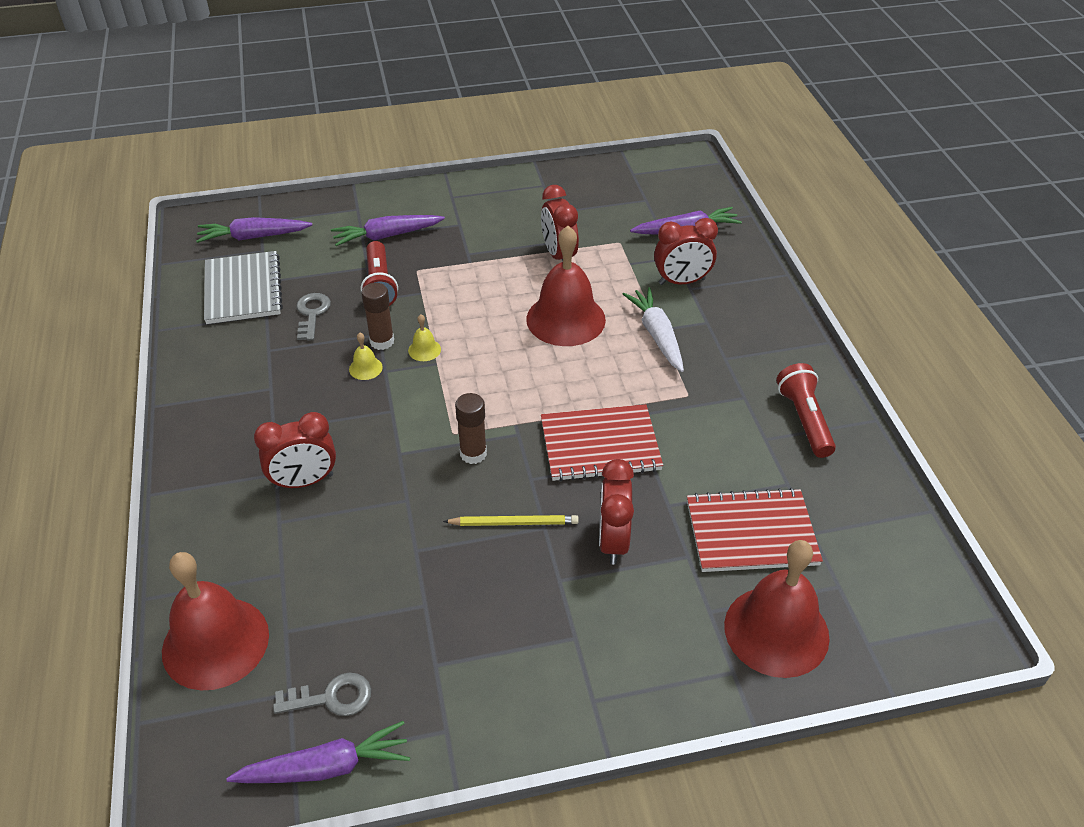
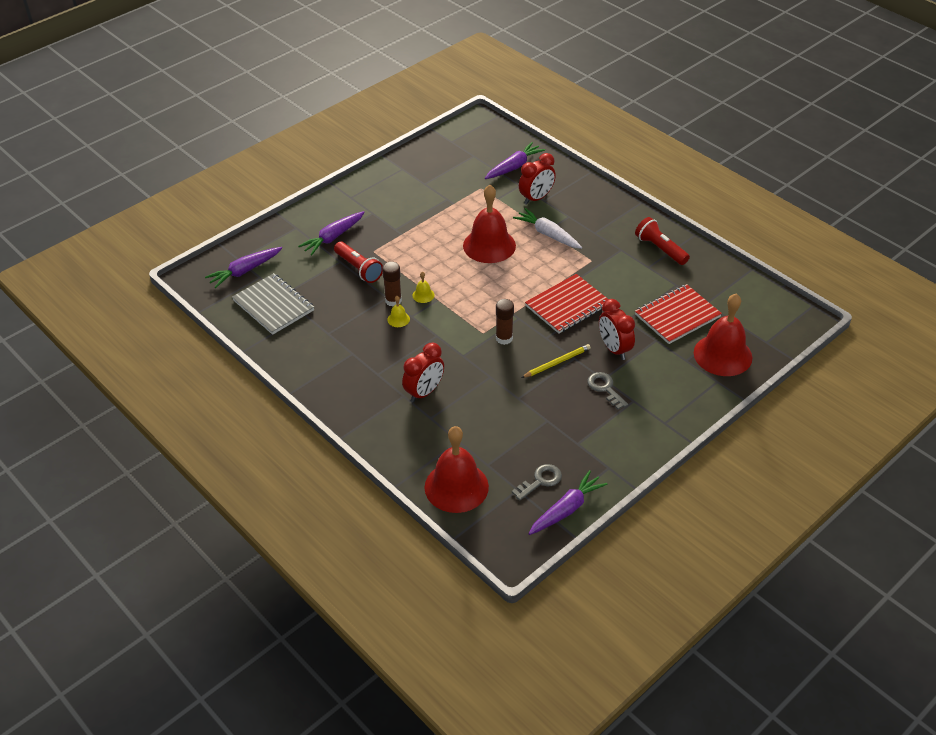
camera: 30 degrees left, 0 degrees up
(312, 314) = (333, 302): grey key -> grey key (605, 388)
(559, 255) = (452, 209): red clock -> none

